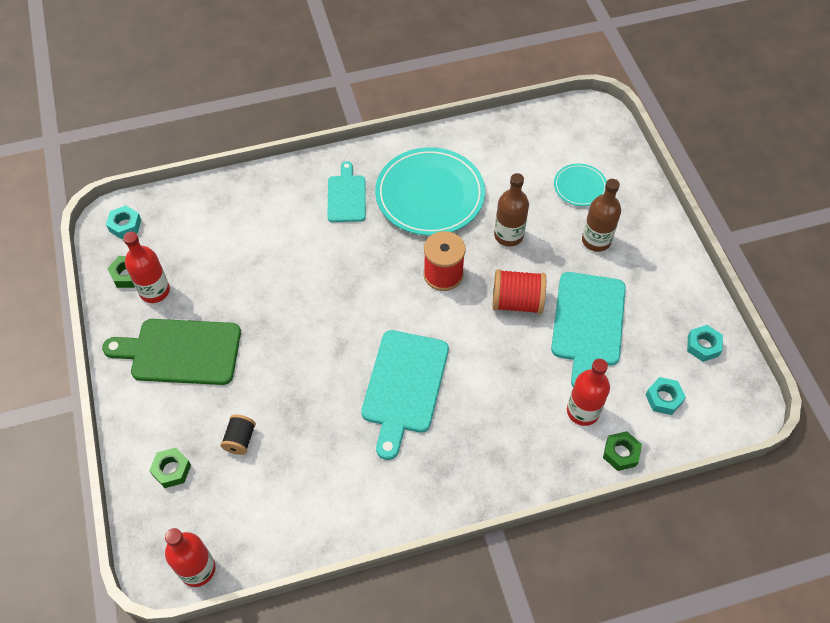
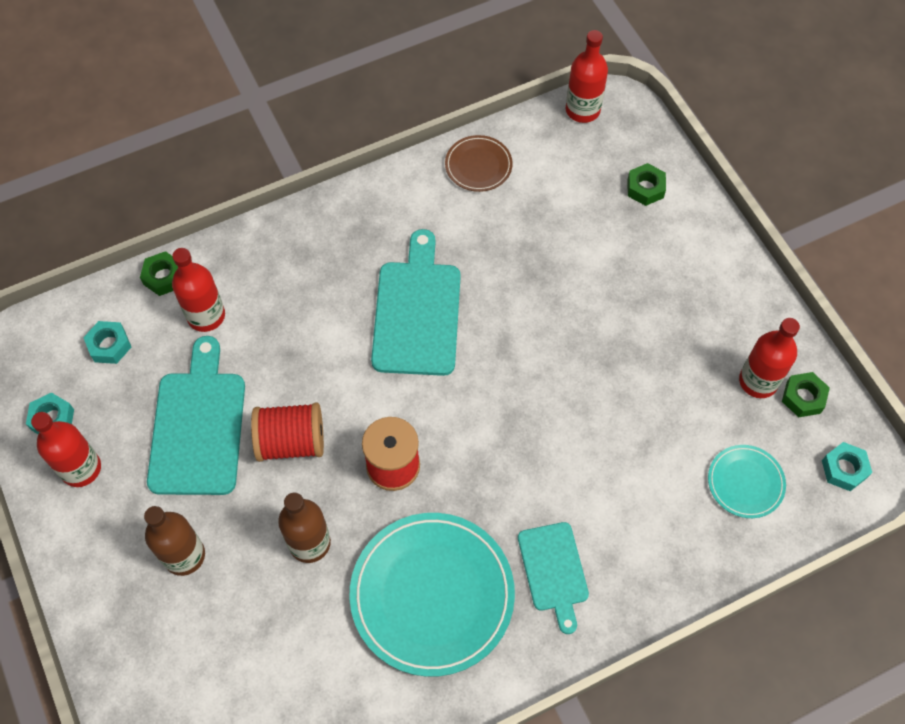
camera: 170 degrees right, 5 degrees up
(180, 352) = (691, 311): green cutting board -> none
(240, 439) = (585, 228): black spool -> none
(318, 521) = (478, 165): none -> brown plate
(580, 187) = (207, 650): turquoise plate -> turquoise plate (745, 482)
(676, 307) = (81, 468): none -> red bottle

